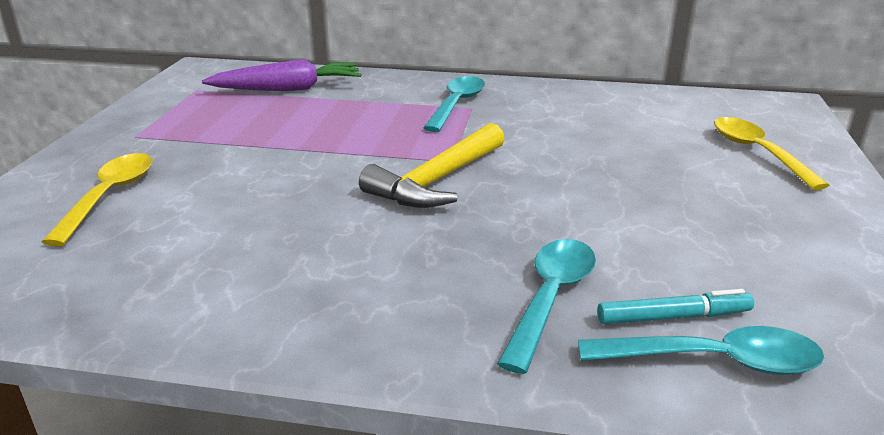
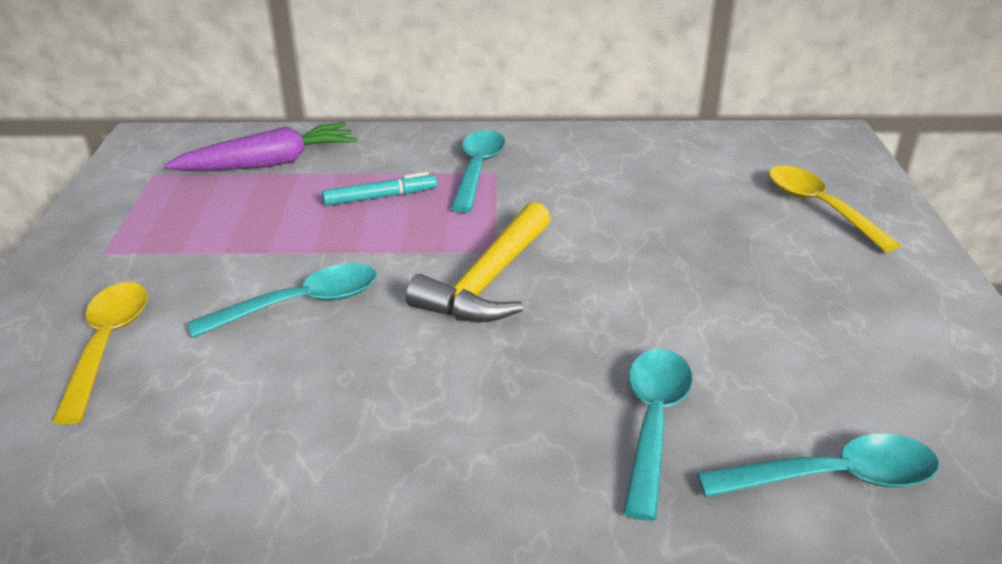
camera: 10 degrees left, 5 degrees up
(274, 183) = (301, 304): none -> turquoise spoon
(673, 317) = (782, 429): turquoise marker -> turquoise marker (380, 197)

